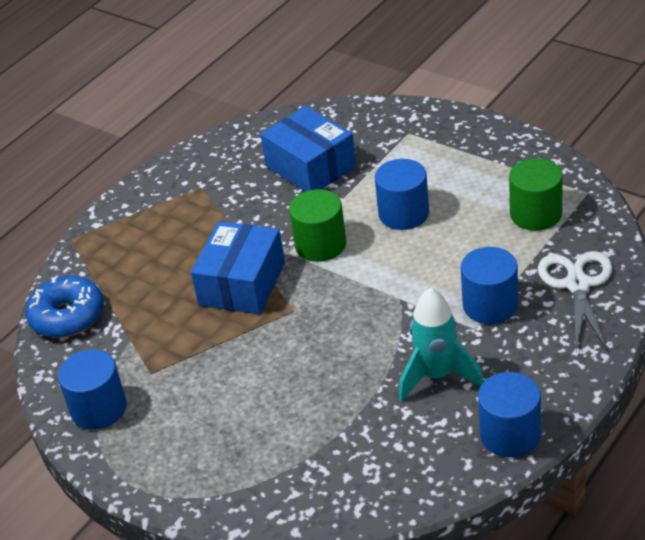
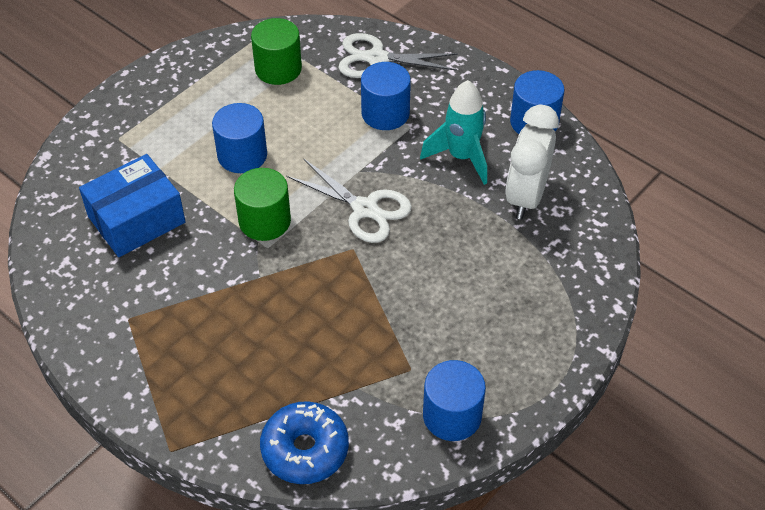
camera: 90 degrees left, 10 degrees up
(242, 284) = (302, 287): blue box -> none
(347, 311) = (365, 209): none -> white scissors
(386, 438) = (526, 197): none -> white clock

